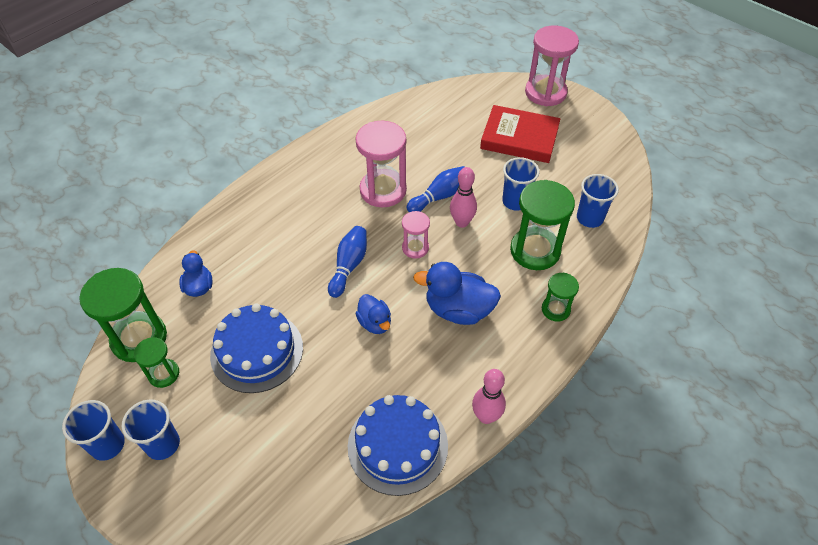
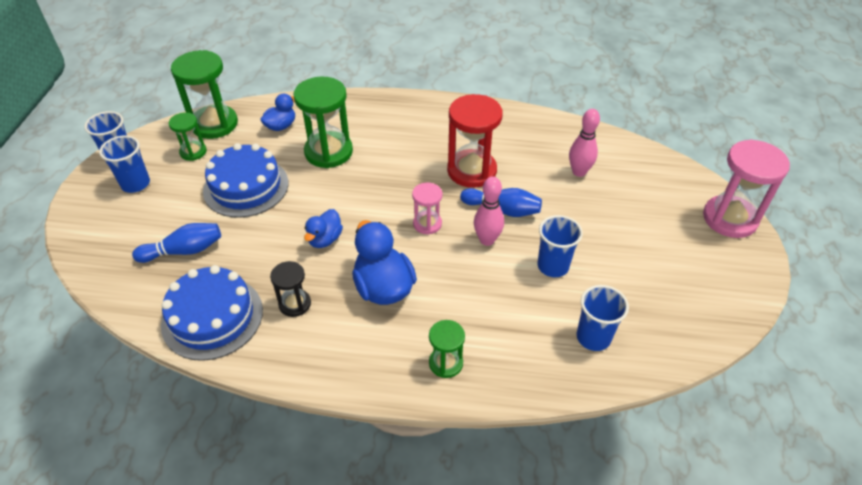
camera: 55 degrees right, 5 degrees down
(349, 266) = (370, 193): blue bowling pin -> blue bowling pin (184, 251)
(383, 190) = (471, 171): pink hourglass -> red hourglass
(429, 377) = (295, 304): none -> black hourglass
(486, 416) = (281, 366): pink bowling pin -> pink bowling pin (579, 172)
(519, 138) = (641, 229): red book -> none
(535, 251) = (505, 311): green hourglass -> green hourglass (328, 152)

